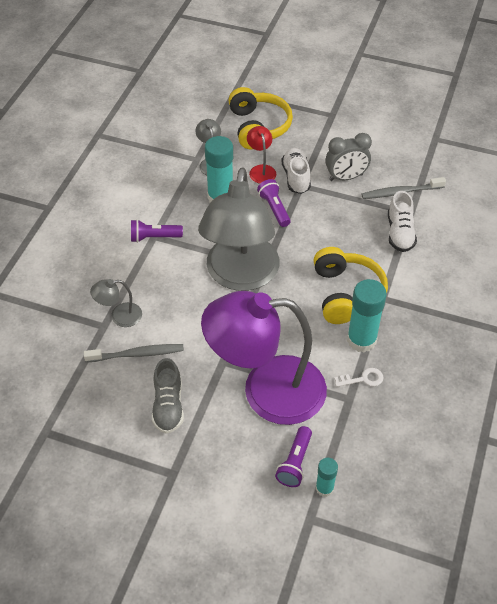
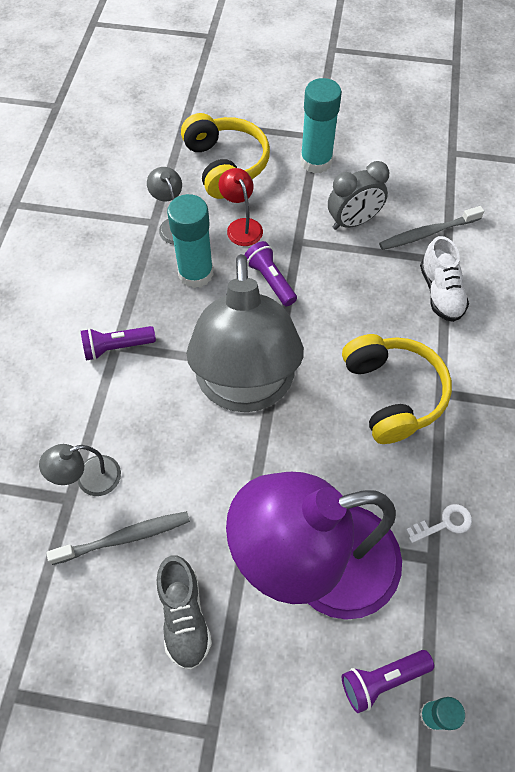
camera: 10 degrees left, 10 degrees up
(295, 463) = (382, 679): purple flashlight -> purple flashlight turned 60 degrees clockwise
(296, 177) = (289, 231): white shoe -> none
(361, 340) = (428, 462): turquoise glue stick -> turquoise glue stick (316, 161)

